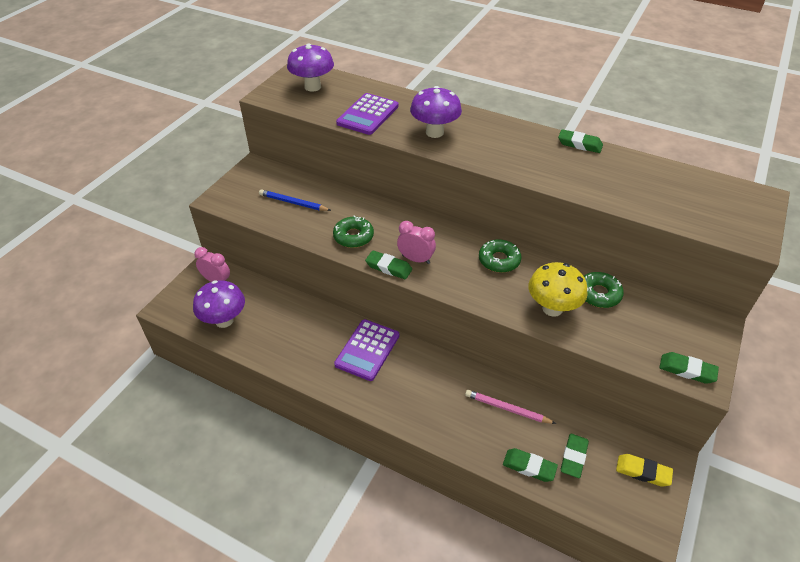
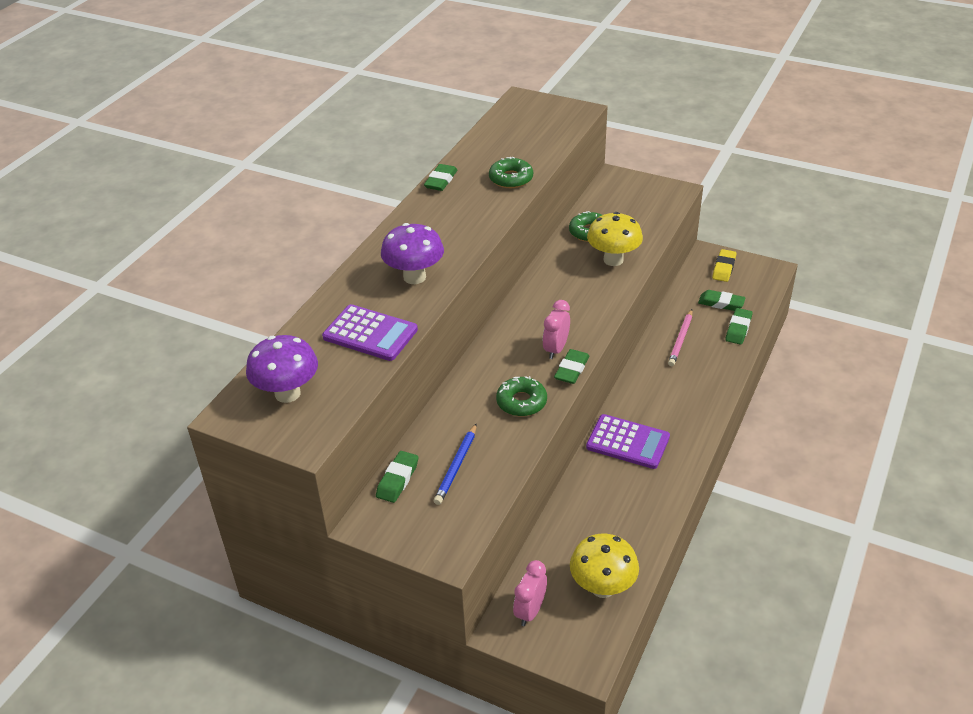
camera: 90 degrees left, 5 degrees down
(224, 320) = (602, 587): purple mushroom -> yellow mushroom
(499, 260) = (551, 290): green donut -> green donut (511, 179)
(687, 370) = (669, 197): green eraser -> green eraser (397, 479)

